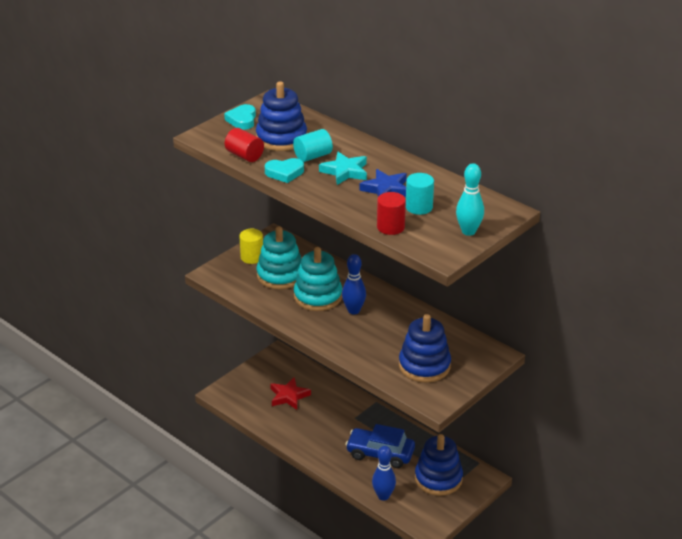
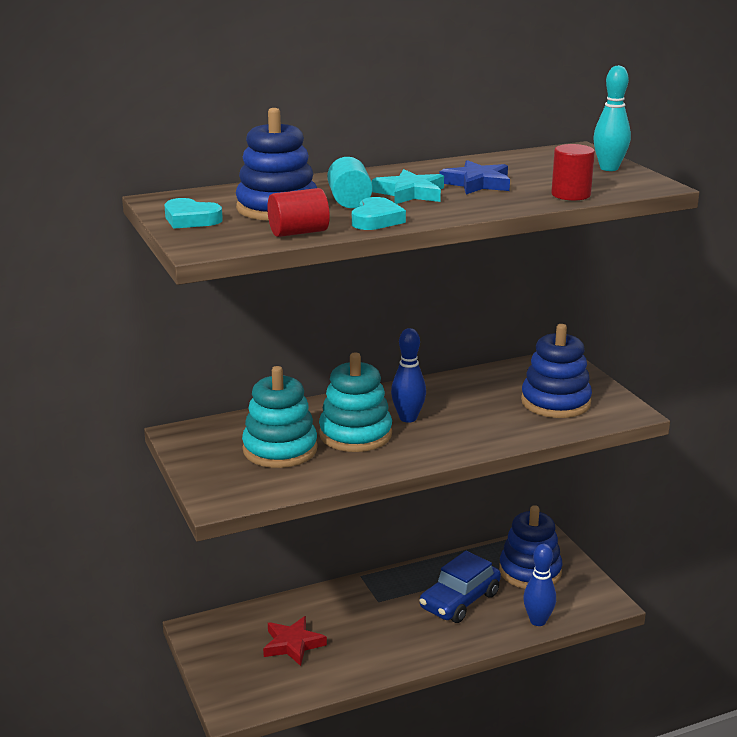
camera: 65 degrees left, 10 degrees down
(252, 257) = (212, 460): yellow cylinder -> none
(419, 207) = (535, 177): turquoise cylinder -> none

